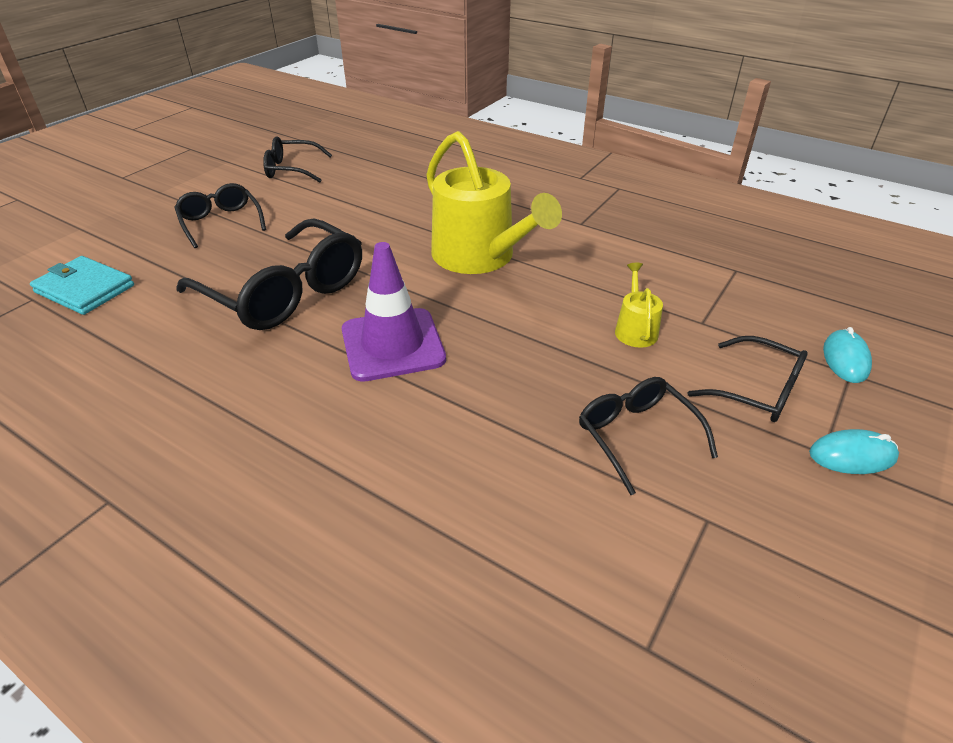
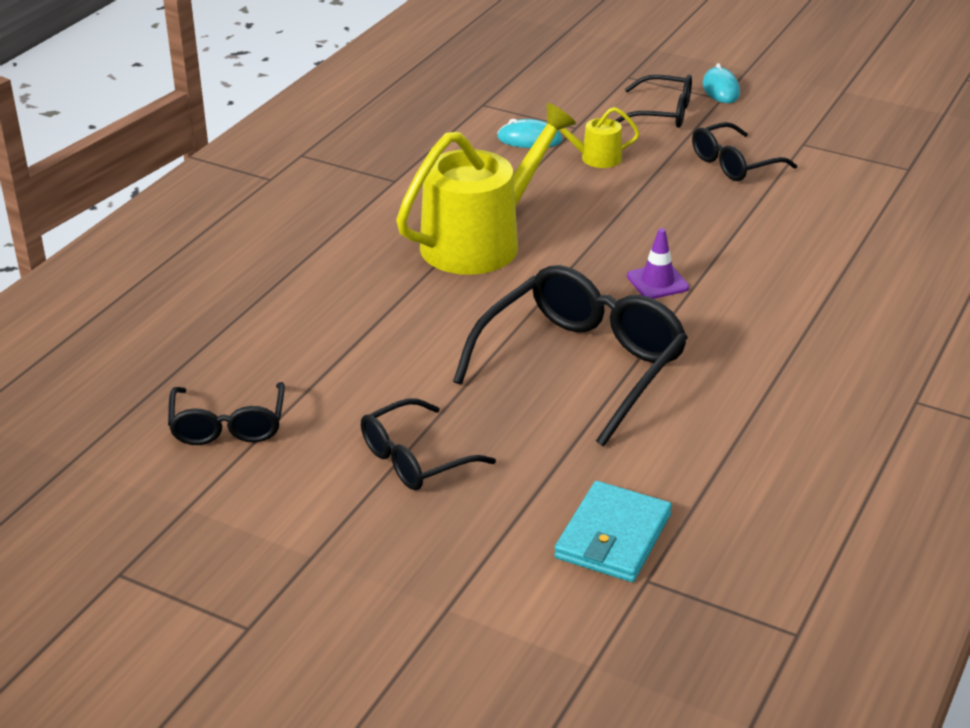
camera: 95 degrees left, 5 degrees down
(393, 345) = (657, 282): purple traffic cone -> purple traffic cone, size x0.52
(757, 391) = (663, 113): black glasses -> black glasses turned 75 degrees clockwise
(845, 359) = (611, 76): turquoise mouse -> turquoise mouse (529, 139)

